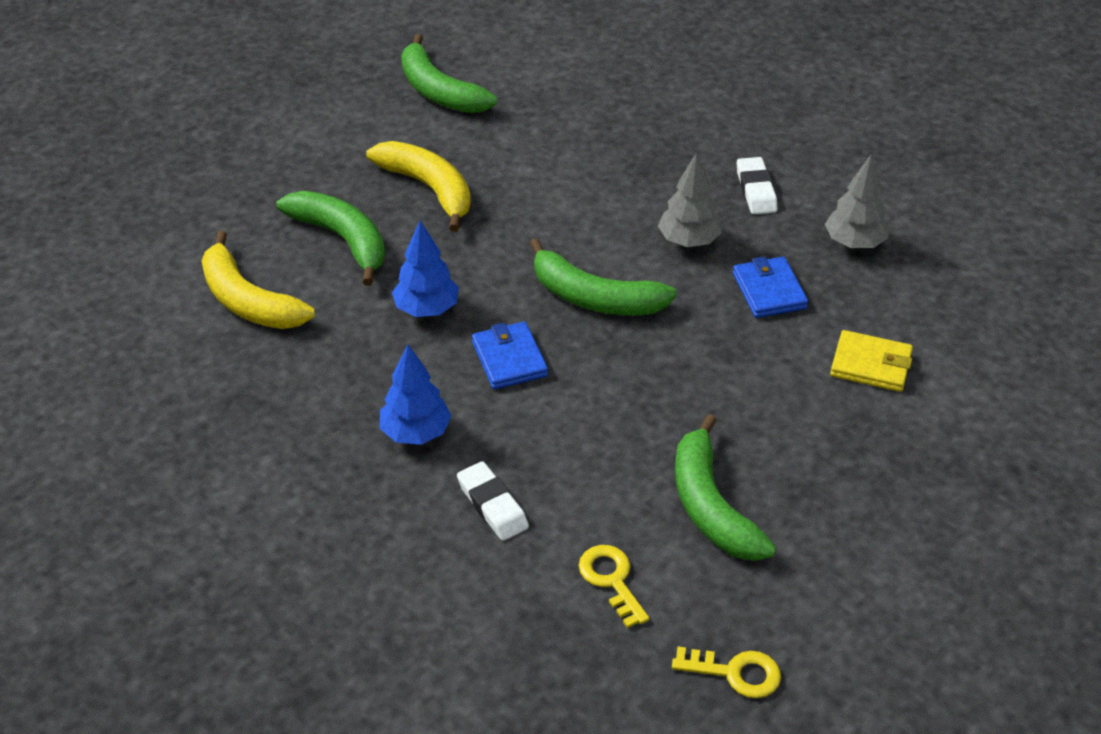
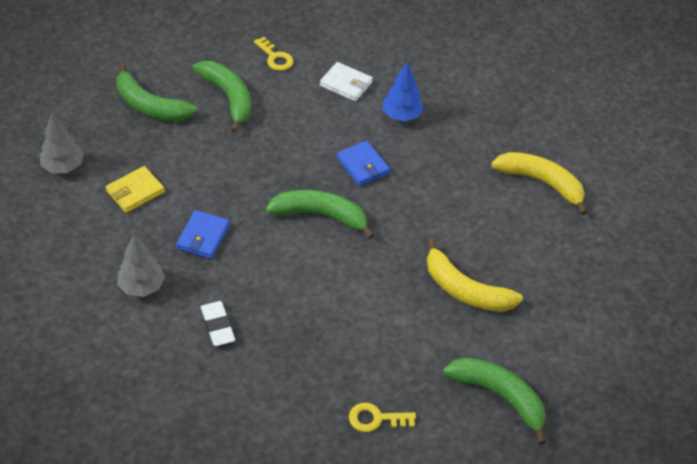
camera: 165 degrees right, 5 degrees up
(342, 240) = (505, 236): green banana -> green banana (149, 105)
(427, 309) = (427, 192): blue tree -> none
(492, 505) = (346, 84): white eraser -> white wallet
(688, 241) = (263, 270): grey tree -> grey tree (63, 166)
(735, 673) = (209, 27): yellow key -> yellow key (376, 419)
(769, 291) = (203, 237): blue wallet -> blue wallet turned 45 degrees clockwise
(871, 365) = (135, 192): yellow wallet -> yellow wallet turned 45 degrees counterclockwise

